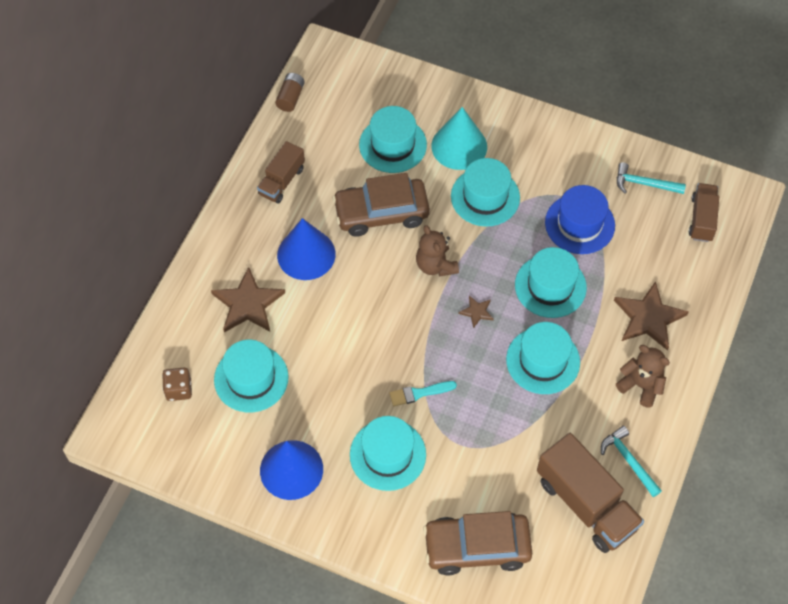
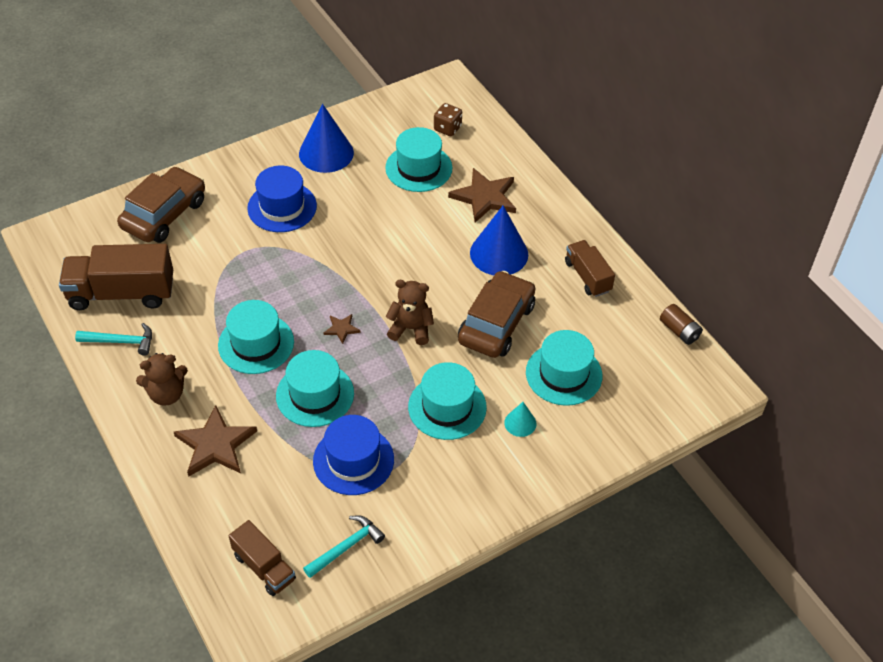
camera: 125 degrees right, 10 degrees down
(387, 454) = (282, 207): turquoise hat -> blue hat
(419, 393) = (309, 251): turquoise brush -> none
(459, 146) = (520, 423): turquoise cone -> turquoise cone, size x0.49

